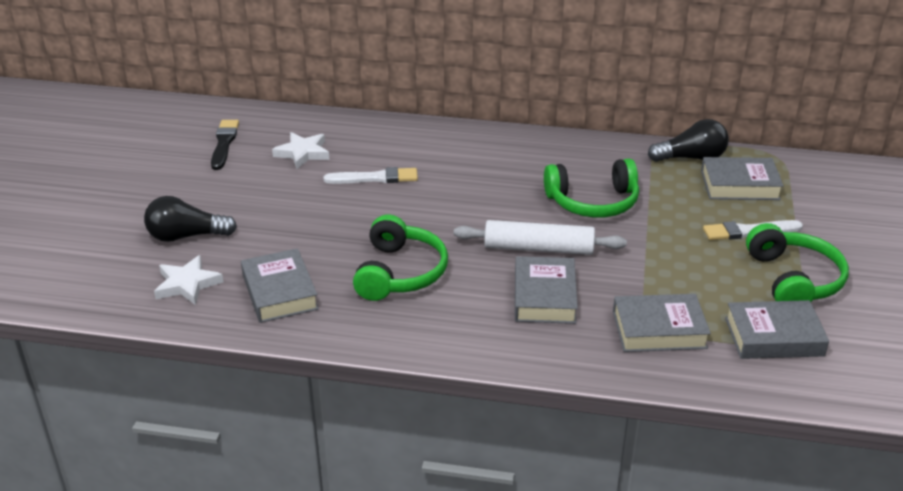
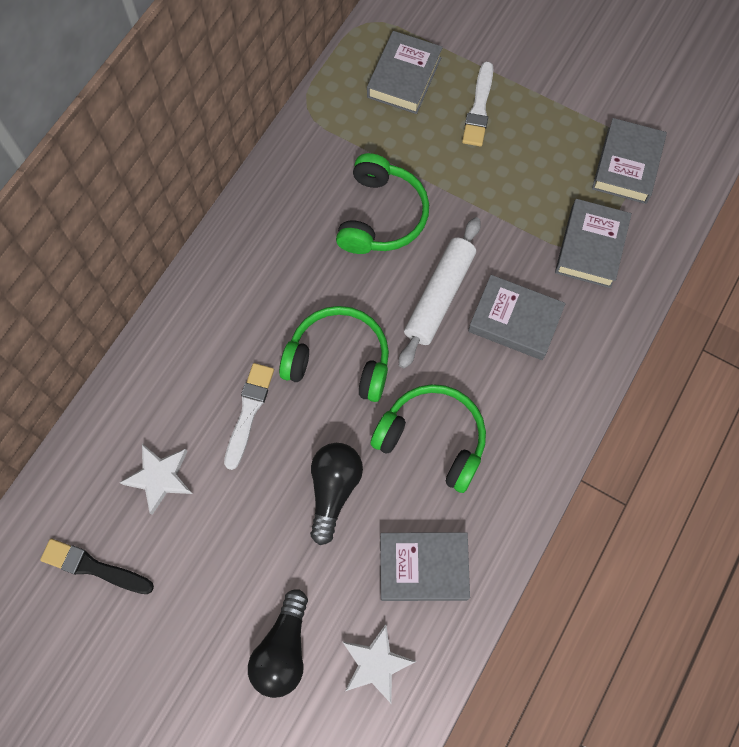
camera: 70 degrees left, 35 degrees up
(691, 158) = (340, 94): black light bulb -> black light bulb (333, 490)
(793, 280) = (559, 111): green headphones -> green headphones (339, 360)

